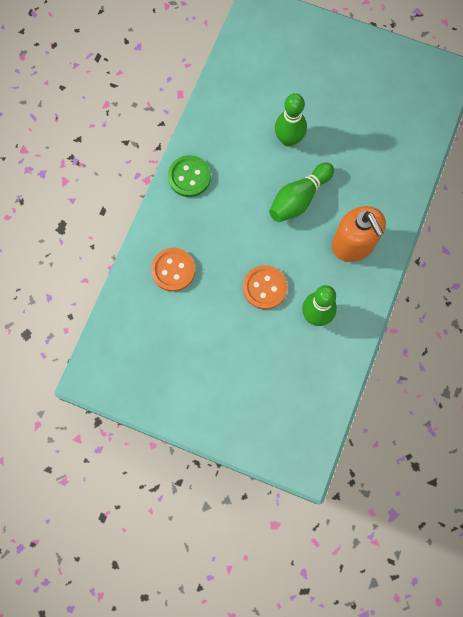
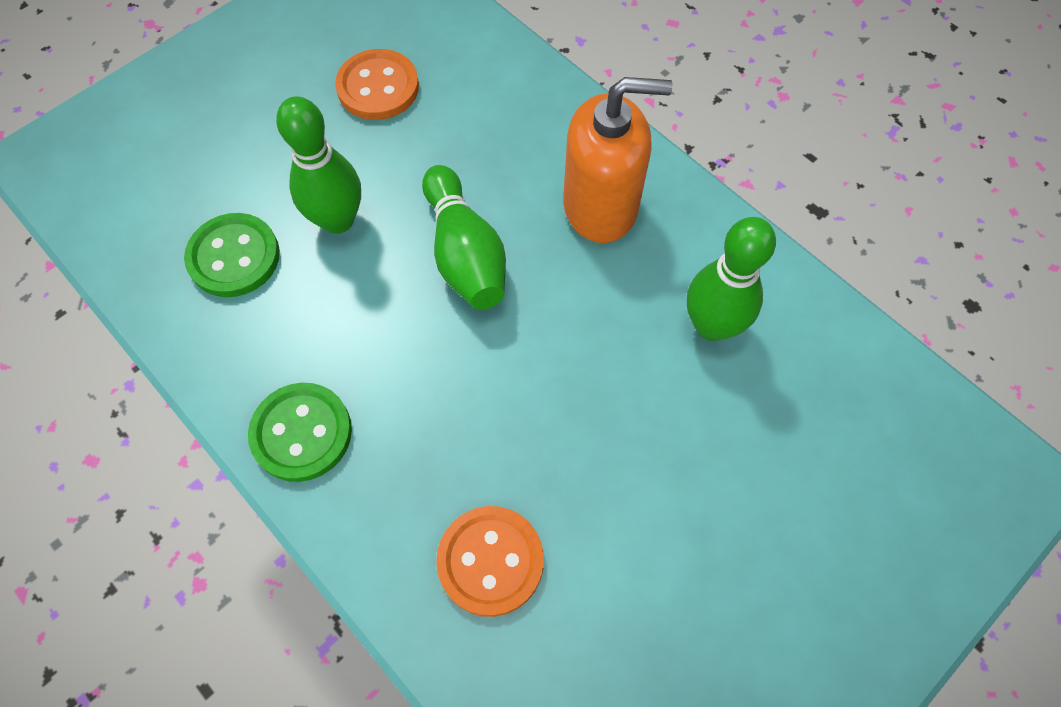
camera: 65 degrees left, 10 degrees down
(250, 109) = (234, 257): none -> green button
(265, 288) = (616, 392): orange button -> orange button (378, 87)

